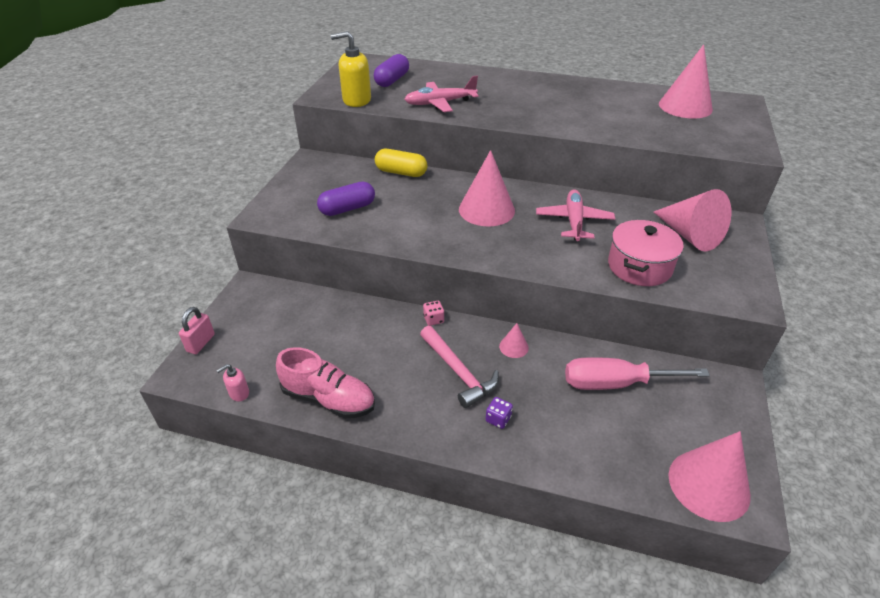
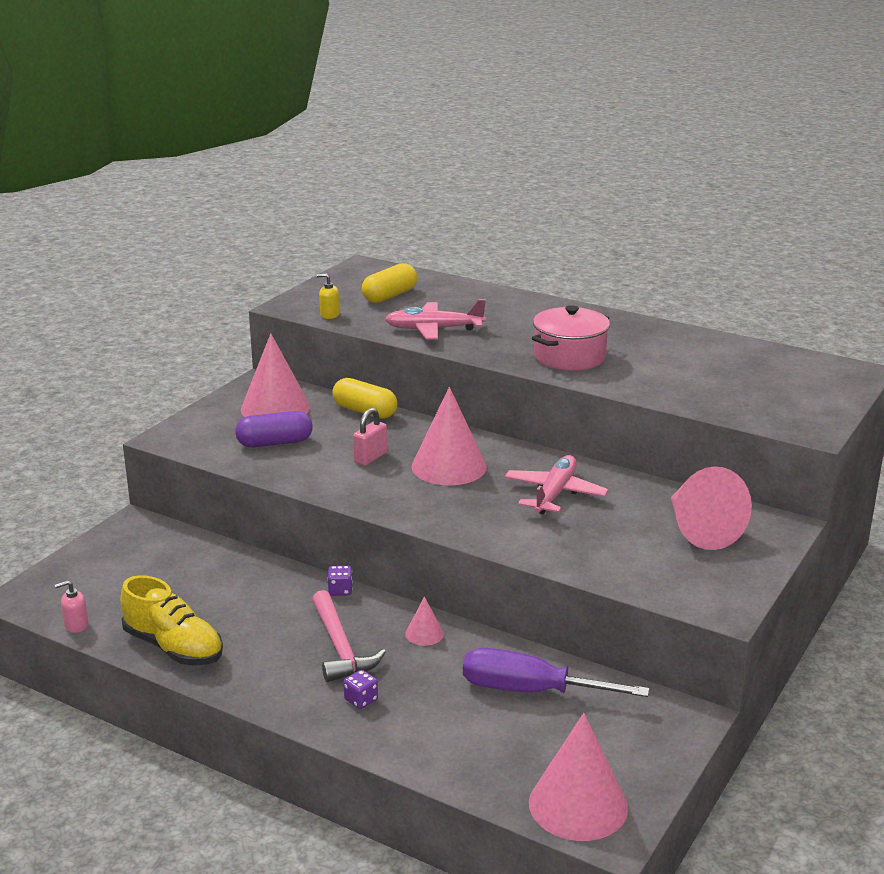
camera: 15 degrees right, 15 degrees down
(201, 343) = (54, 571): pink padlock -> pink padlock (370, 458)
(328, 399) = (173, 647): pink shoe -> yellow shoe
(356, 100) = (329, 315): yellow soap dispenser -> yellow soap dispenser, size x0.50
(392, 80) = (390, 296): purple capsule -> yellow capsule
(433, 319) = (340, 590): pink dice -> purple dice
(615, 383) = (530, 691): pink screwdriver -> purple screwdriver
(639, 267) = (604, 553): pink pot -> pink pot (569, 357)
(685, 106) = (766, 369): pink cone -> pink cone (275, 408)

